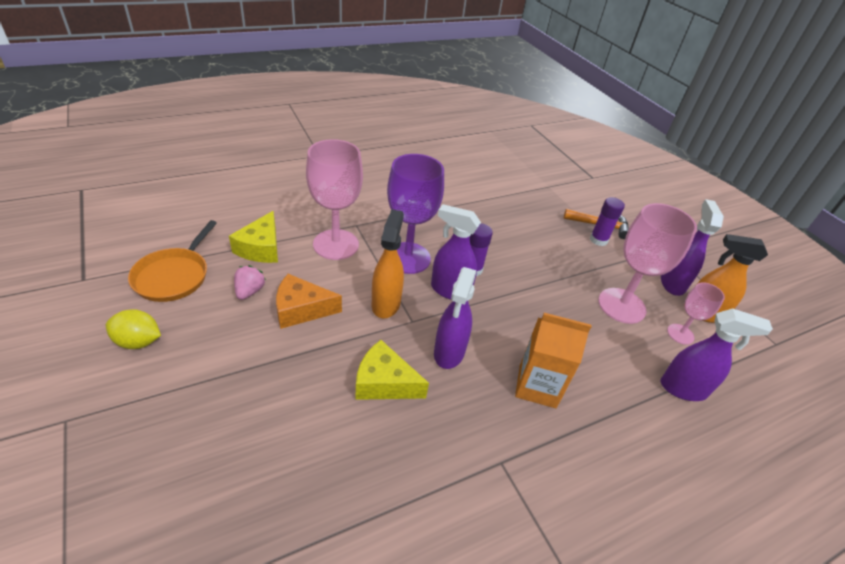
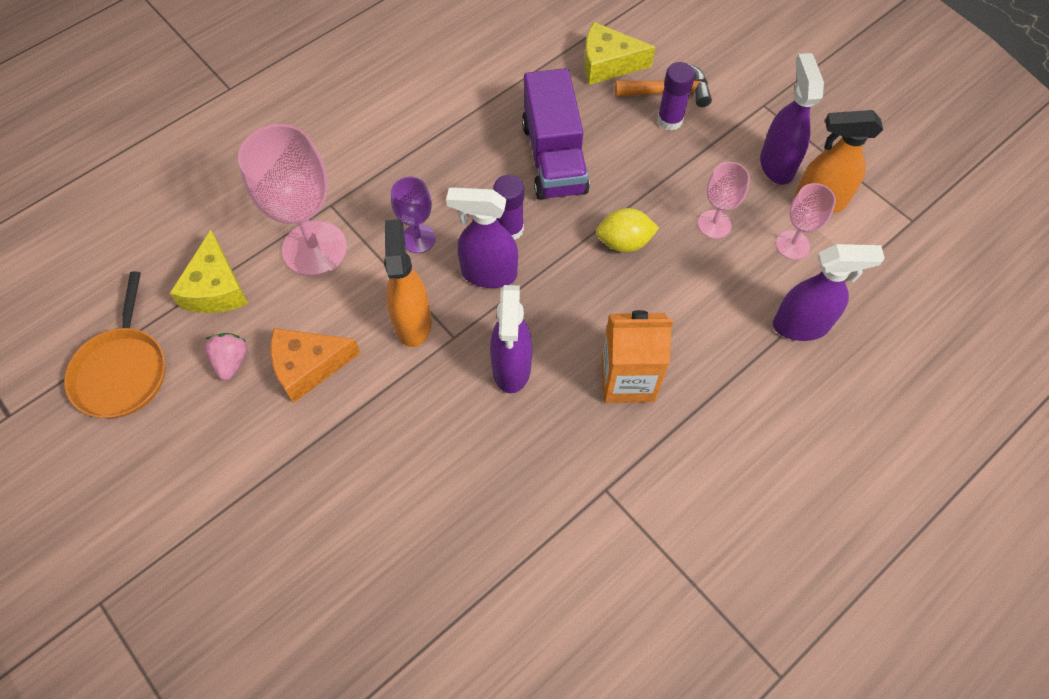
camera: 10 degrees left, 20 degrees up
(138, 341) = (128, 479): yellow lemon -> yellow lemon (624, 242)
(384, 382) = (446, 434): yellow cheese -> yellow cheese (608, 64)
(408, 258) = (418, 239): purple goblet -> purple goblet, size x0.53
(514, 239) = (554, 157): none -> purple truck
(621, 305) = (714, 224): pink goblet -> pink goblet, size x0.53

